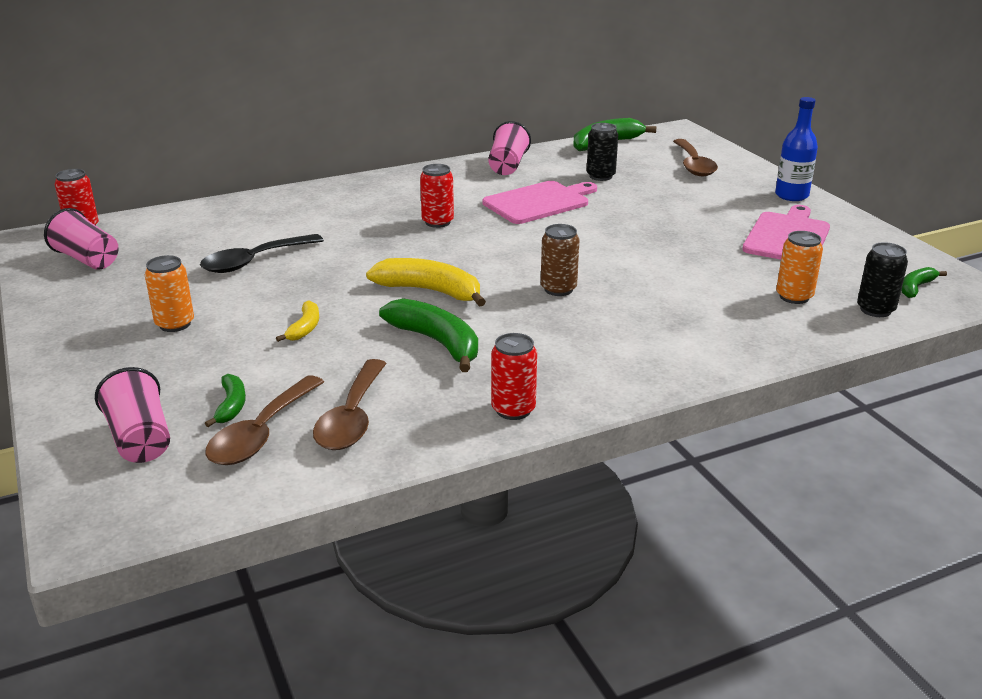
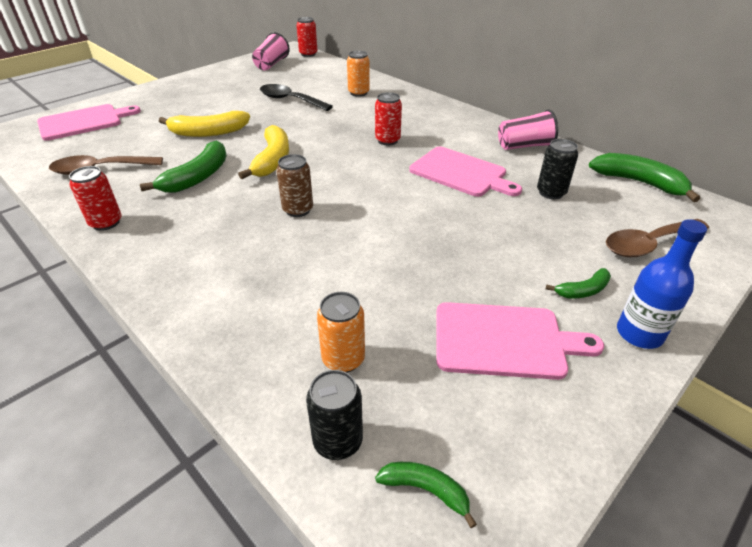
camera: 70 degrees right, 10 degrees up
(140, 439) = (84, 122): pink cup -> pink cutting board
(175, 324) = (204, 100): orange can -> orange can (358, 93)
(231, 406) = (115, 134): green banana -> green banana (583, 291)
(262, 433) = (86, 148): brown spoon -> none
(305, 328) = (208, 133): yellow banana -> yellow banana, size x1.85

